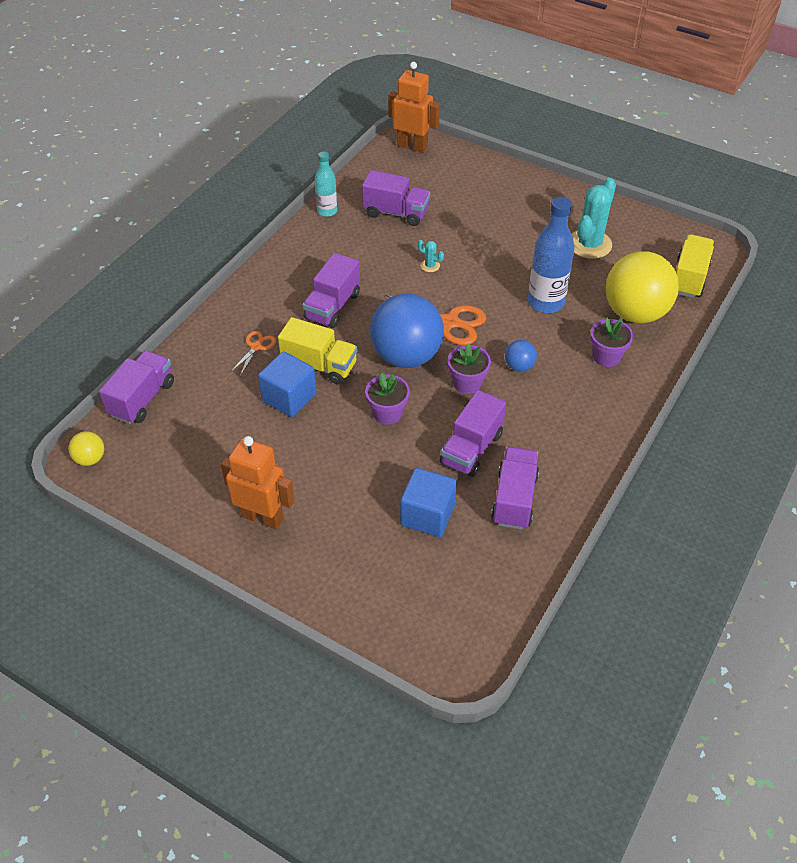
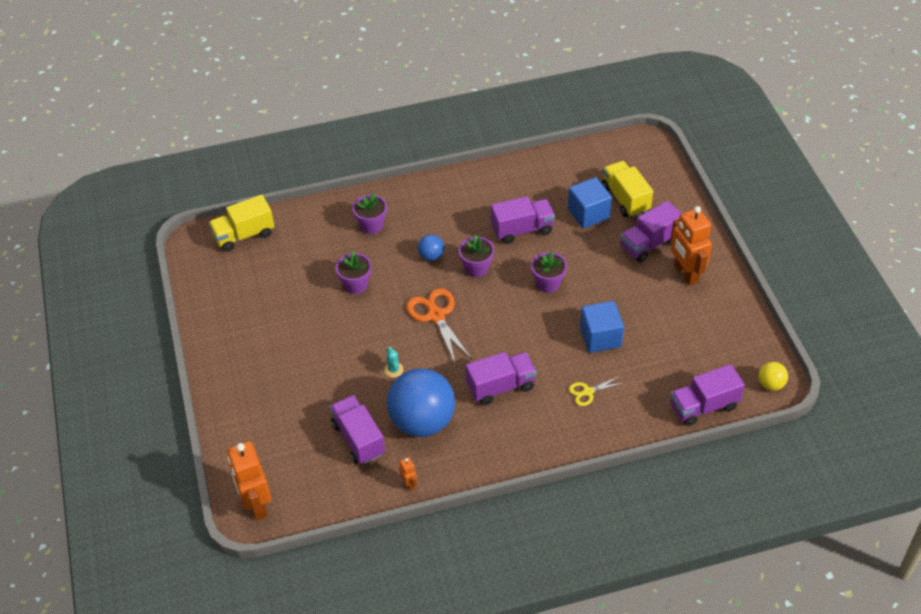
camera: 135 degrees left, 0 degrees up
(256, 347) = (588, 392): orange scissors -> yellow scissors
(319, 365) = (557, 346): yellow truck -> yellow truck (625, 199)
(327, 211) = (409, 484): turquoise bottle -> orange robot
(406, 356) = (493, 312): blue ball -> blue ball (422, 421)
(514, 499) = (531, 190): purple truck -> purple truck (649, 244)
(545, 302) = (355, 284): blue bottle -> purple flower pot
(589, 244) = (264, 304): turquoise cactus -> none
(635, 313) = (312, 238): yellow ball -> none

